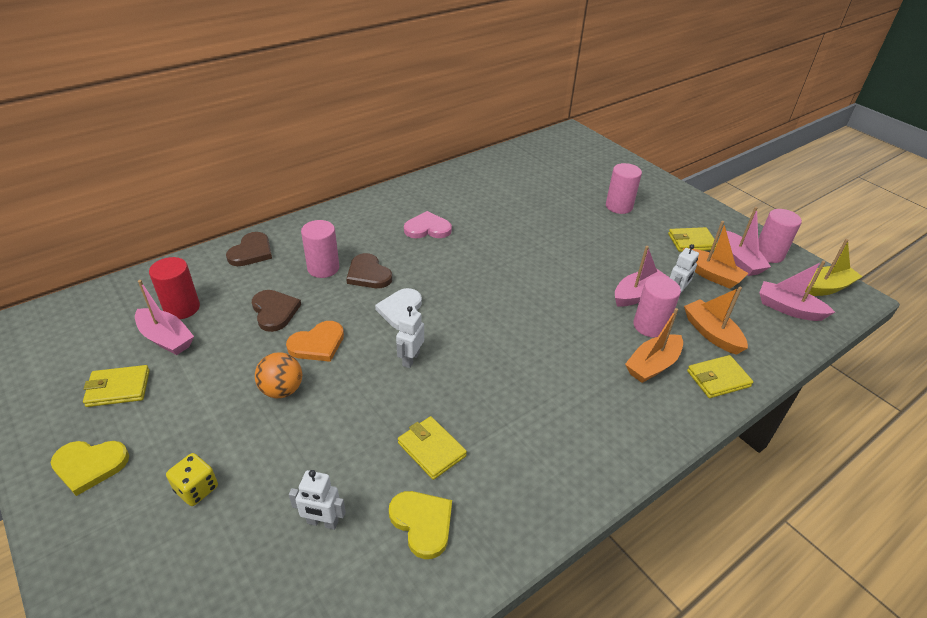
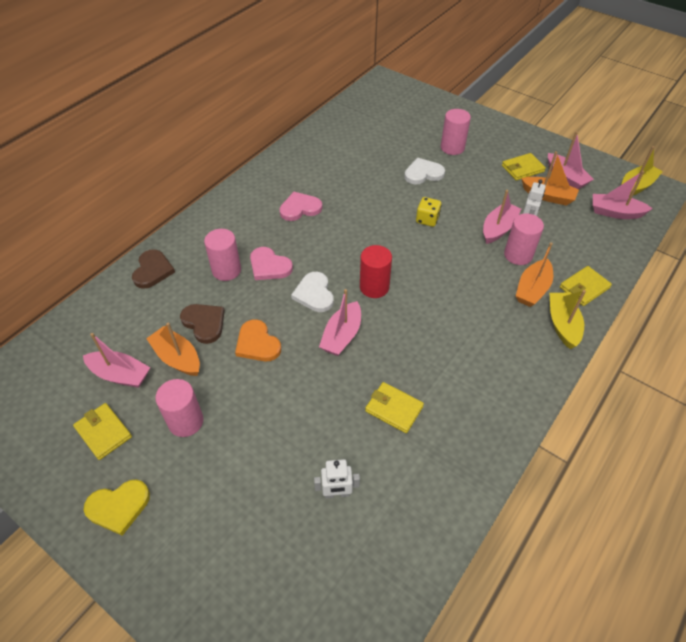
camera: 15 degrees left, 10 degrees up
(118, 388) = (103, 432): yellow wallet -> yellow wallet turned 75 degrees clockwise
(182, 308) = (118, 342): red cylinder -> red cylinder (374, 287)
(196, 489) = (221, 498): yellow dice -> yellow dice (427, 219)
(282, 390) = (248, 393): orange ball -> none
(317, 344) = (257, 343): orange heart -> orange heart turned 105 degrees clockwise
(368, 274) = (269, 266): brown heart -> pink heart
(410, 359) = (342, 336): white robot -> pink boat
(422, 523) = (413, 470): yellow heart -> none
(575, 224) = (423, 173): none -> white heart
(675, 412) = (562, 324): none -> yellow boat
(711, 333) = (566, 249): orange boat -> orange boat (177, 358)
(768, 254) = (585, 166): pink cylinder -> pink cylinder (186, 421)

